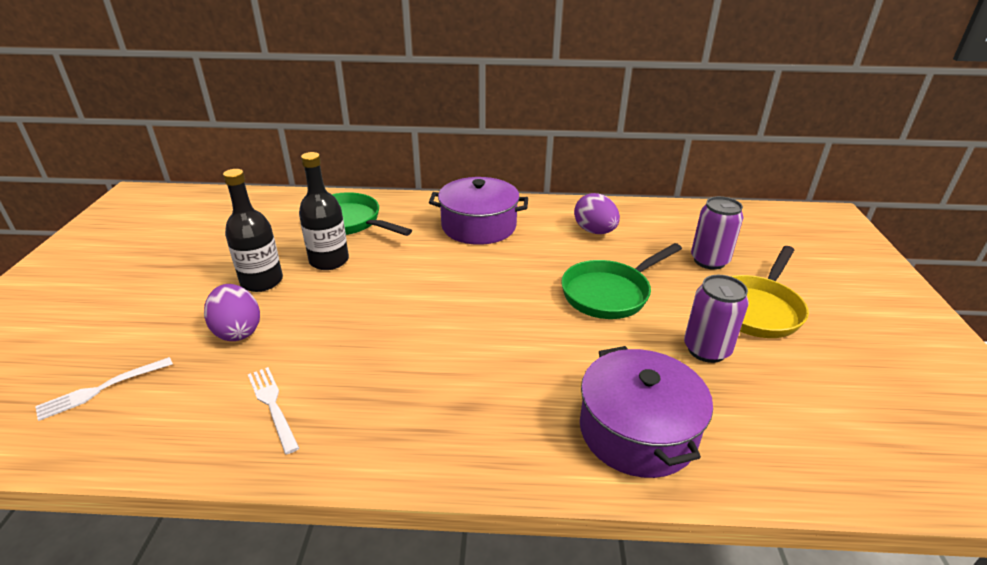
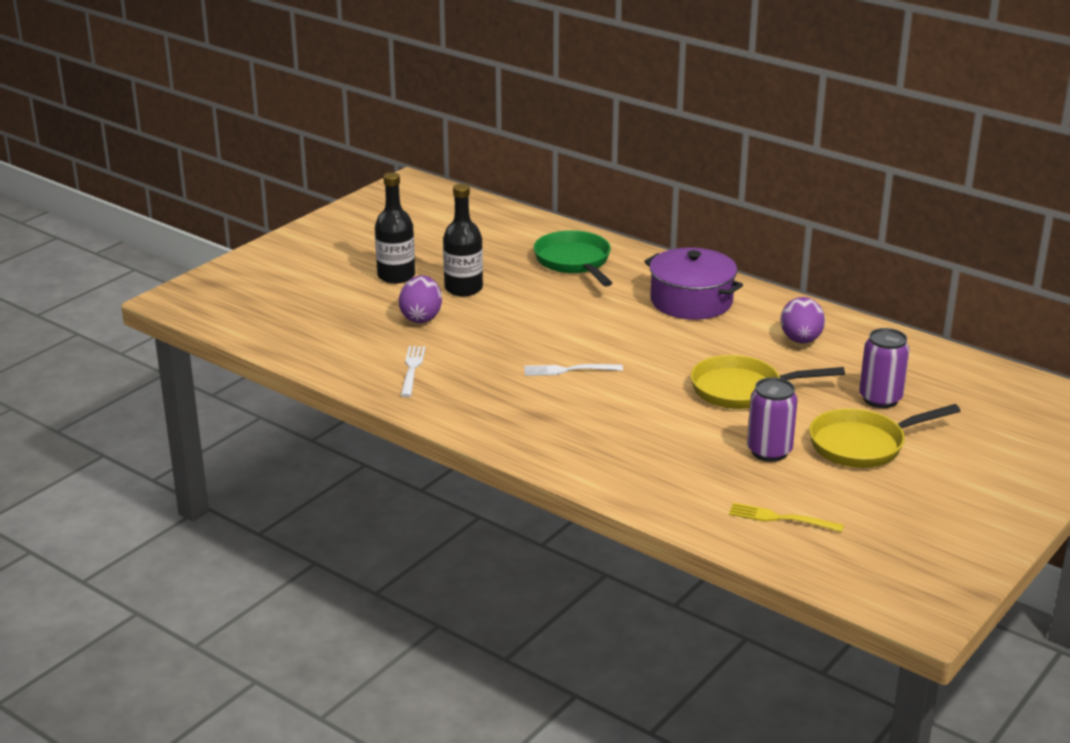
camera: 35 degrees right, 5 degrees down
(100, 389) = (313, 323): white fork -> white fork (568, 370)
(329, 261) = (529, 289): black bottle -> black bottle (396, 276)
(610, 293) = (743, 390): green pan -> yellow pan
(637, 431) = (642, 470): purple pot -> none
(815, 428) = (780, 518): none -> yellow fork

